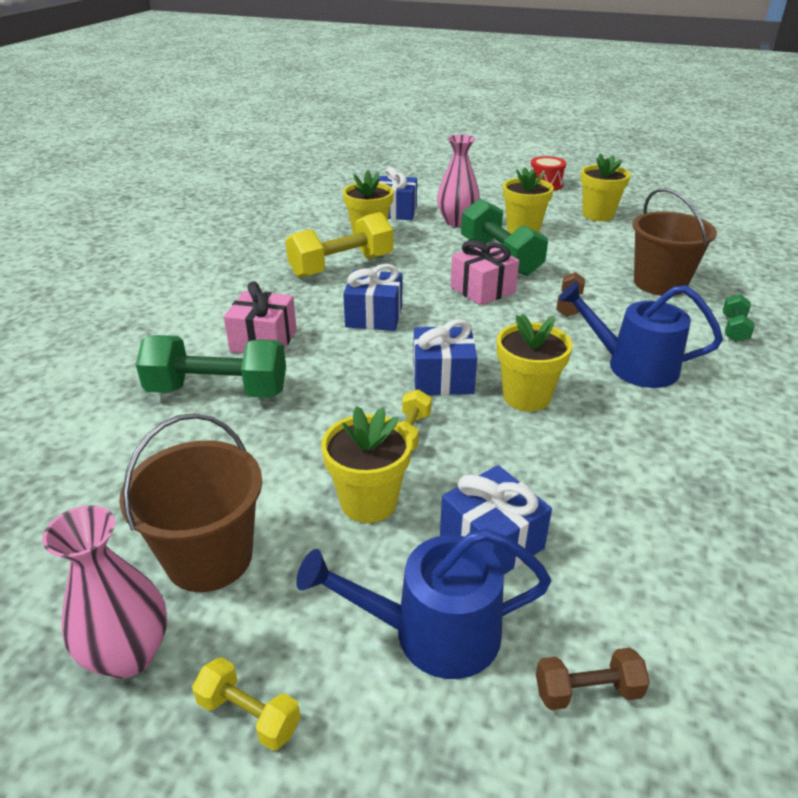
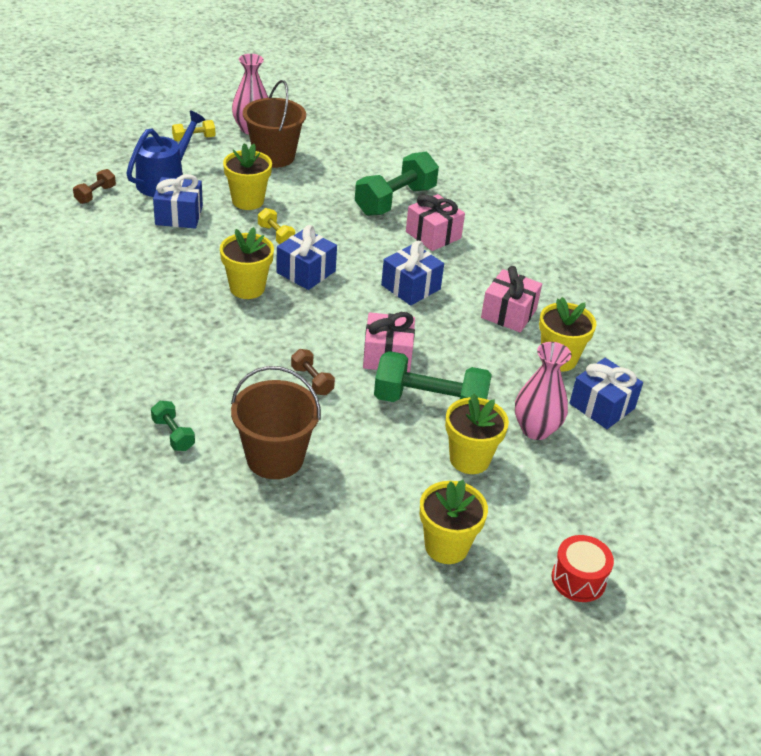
camera: 125 degrees right, 5 degrees up
(341, 266) = (509, 313): yellow dumbbell -> pink gift
(634, 366) = (211, 349): blue watering can -> none

